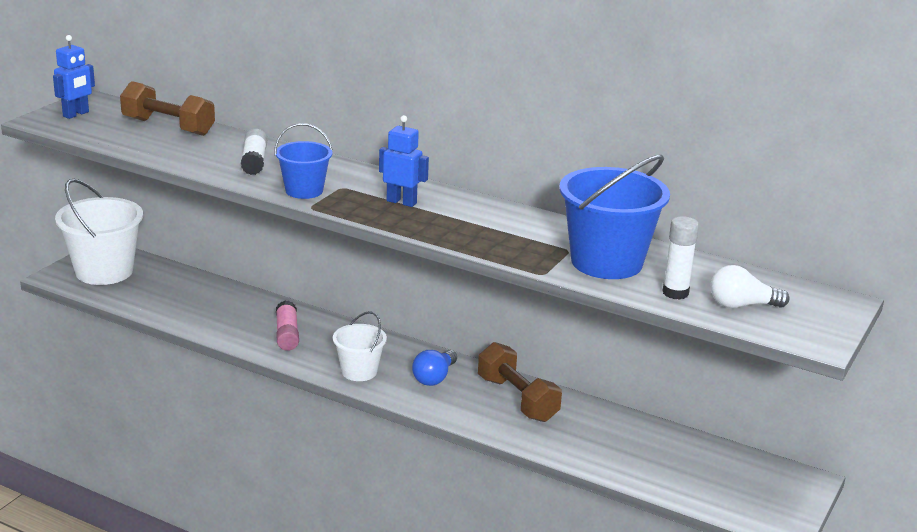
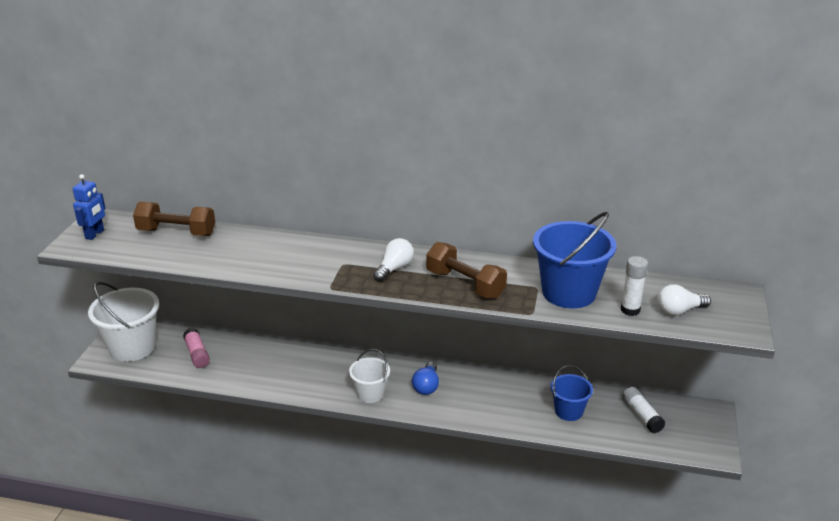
camera: 15 degrees left, 5 degrees up
(254, 161) = (262, 253): white glue stick -> white glue stick (641, 416)
(287, 334) = (301, 373): pink glue stick -> pink glue stick (197, 354)
(304, 190) = (316, 273): blue bucket -> blue bucket (568, 411)
(401, 202) = (394, 268): blue robot -> white light bulb
(517, 399) = (493, 391): brown dumbbell -> brown dumbbell (465, 284)

